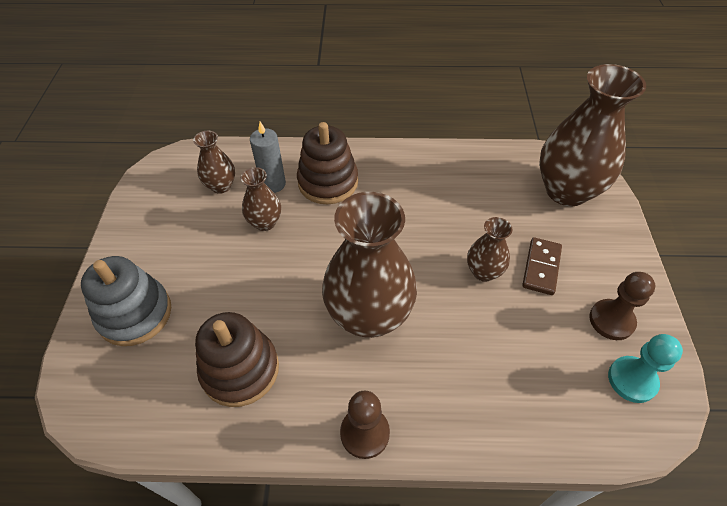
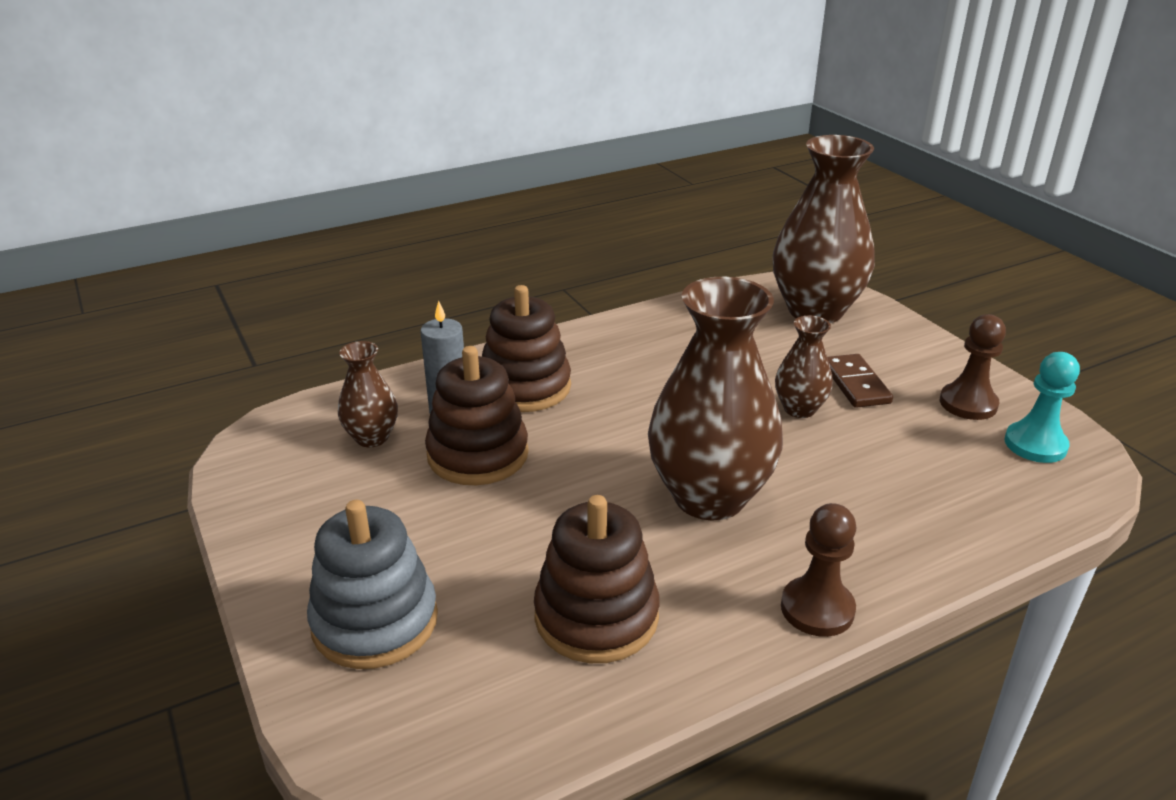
camera: 30 degrees left, 20 degrees down
(265, 223) = (478, 454): brown vase -> brown stacking toy

